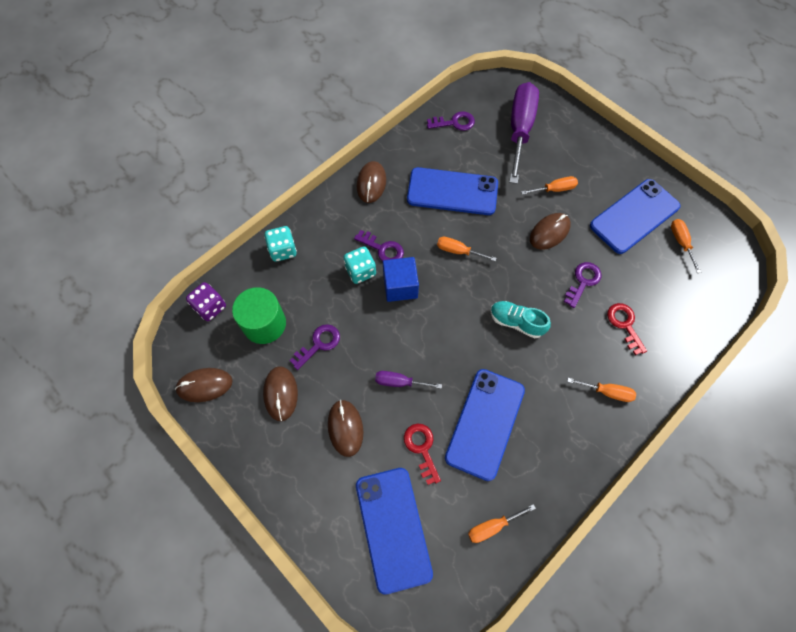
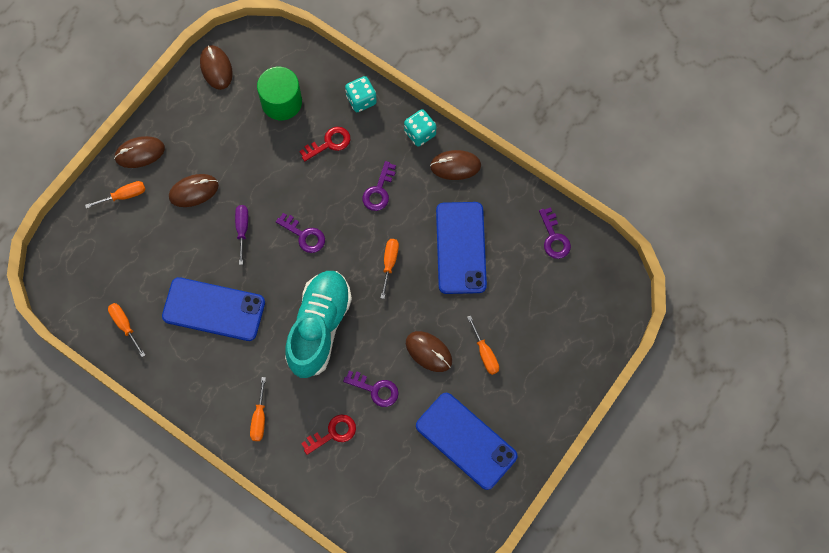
camera: 80 degrees right, 5 degrees up
(210, 307) = (291, 52): purple dice -> none
(280, 394) = (217, 131): brown mouse -> brown mouse (140, 153)
(319, 344) = (269, 153): purple key -> purple key (304, 235)
(360, 271) = (350, 175): turquoise dice -> turquoise dice (420, 133)
(393, 528) = (114, 245): blue phone -> none
(400, 286) = (340, 214): blue cube -> none
(422, 448) = (184, 258): red key -> red key (329, 143)
(516, 322) = (319, 328): turquoise shoe -> turquoise shoe, size x1.92
(520, 130) = (559, 309): purple screwdriver -> none
(681, 242) = (441, 491): orange screwdriver -> orange screwdriver (124, 195)

